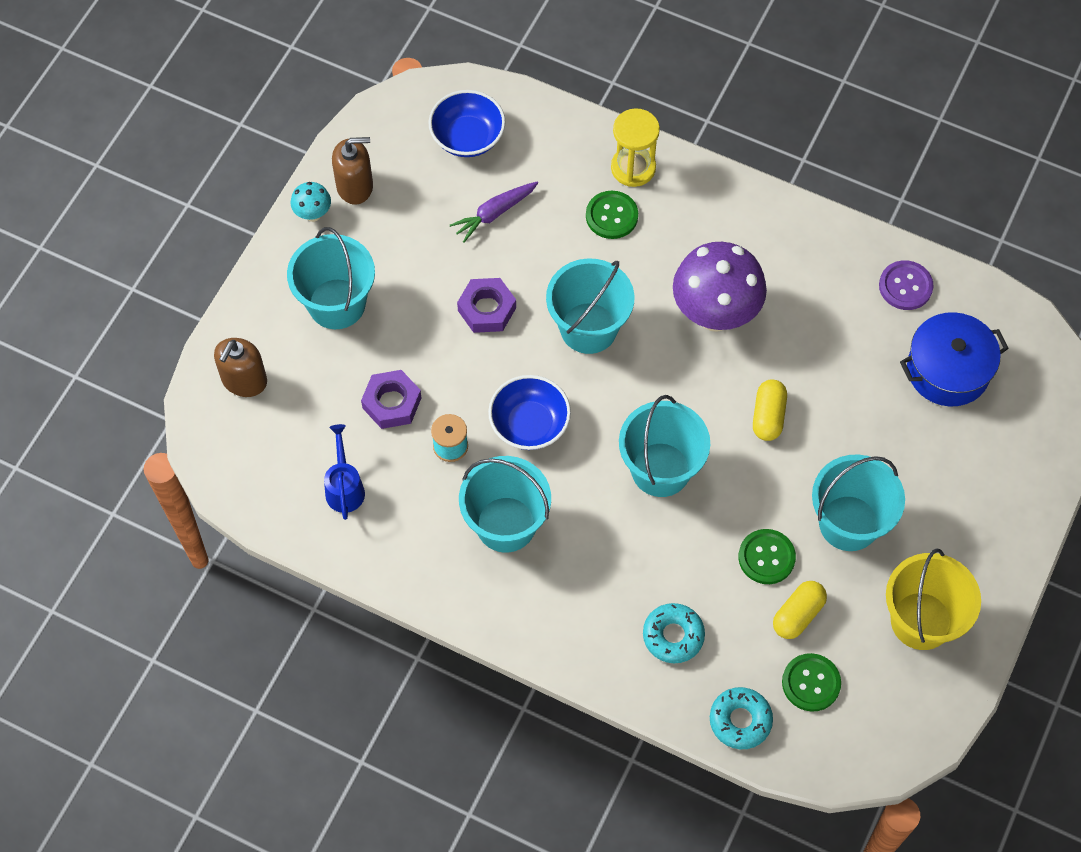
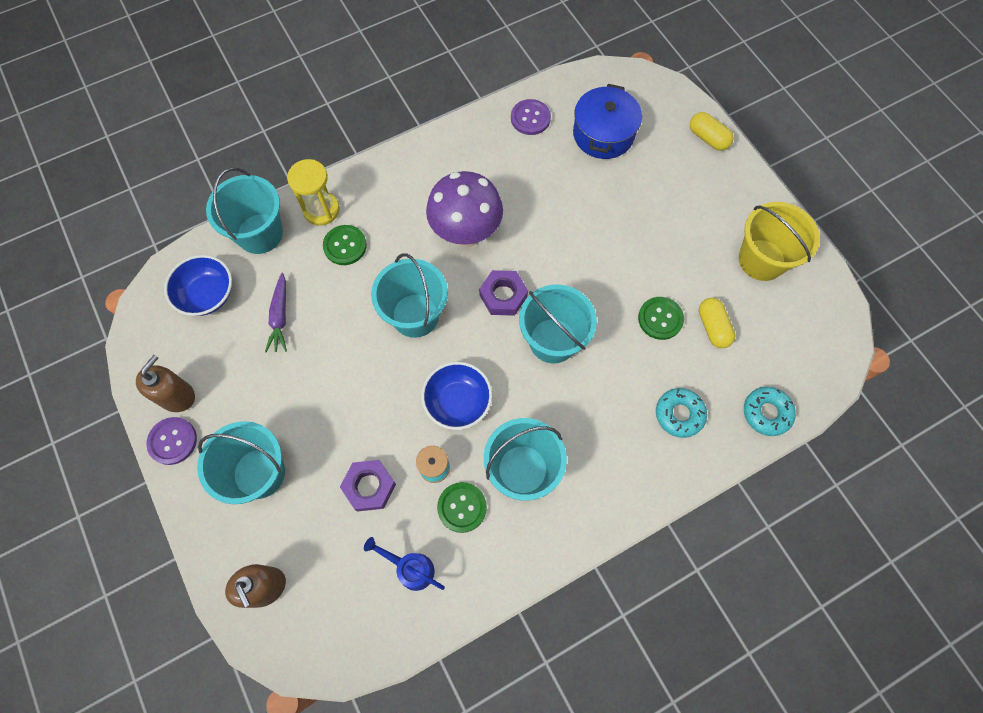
camera: 55 degrees left, 5 degrees up
(313, 214) = (173, 441): turquoise mushroom -> purple button
(487, 309) = (348, 371): purple nut -> purple nut (503, 296)
(768, 416) = (561, 251): yellow capsule -> yellow capsule (708, 138)
(811, 683) = (765, 351): green button -> green button (462, 507)
(848, 523) = (668, 255): turquoise bucket -> turquoise bucket (260, 233)

